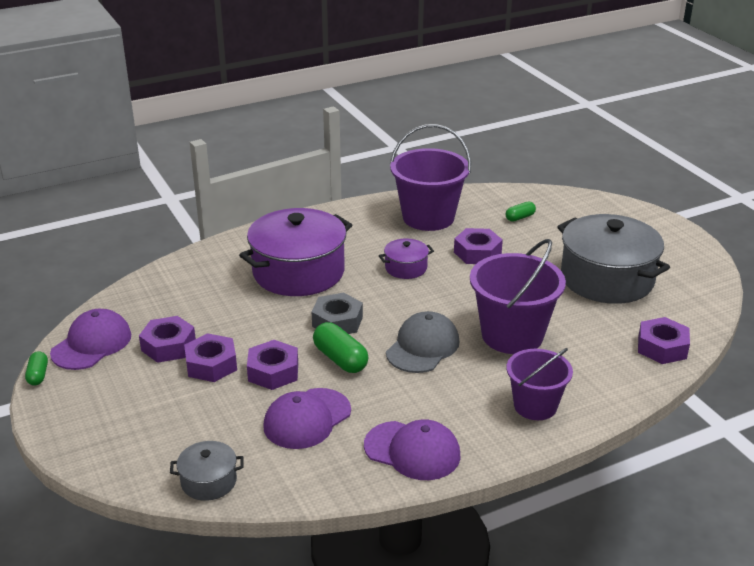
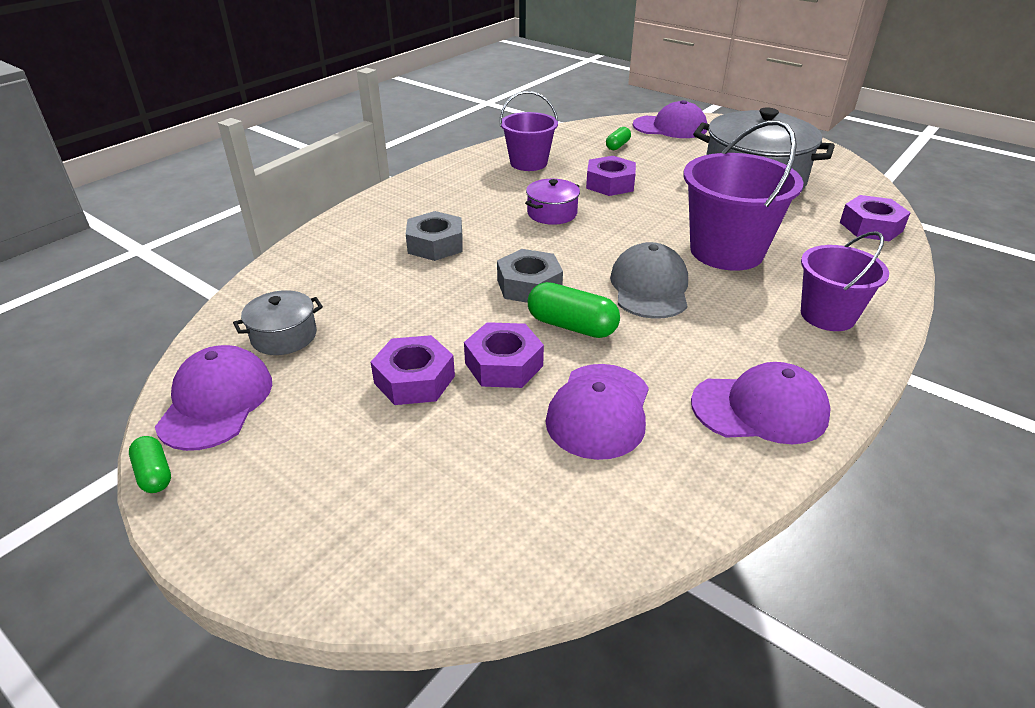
camera: 25 degrees left, 5 degrees up
(168, 346) = (335, 372): purple nut -> none
(209, 481) = (546, 549): grey pot -> grey pot (284, 336)
(298, 272) = (435, 244): purple pot -> grey nut
(428, 217) = (528, 163): purple bucket -> purple bucket, size x0.64
(587, 209) = (670, 127): none -> purple cap

